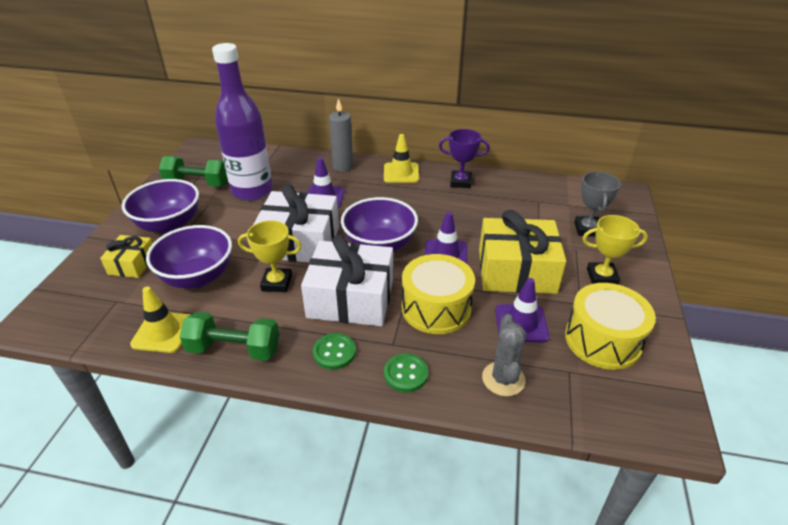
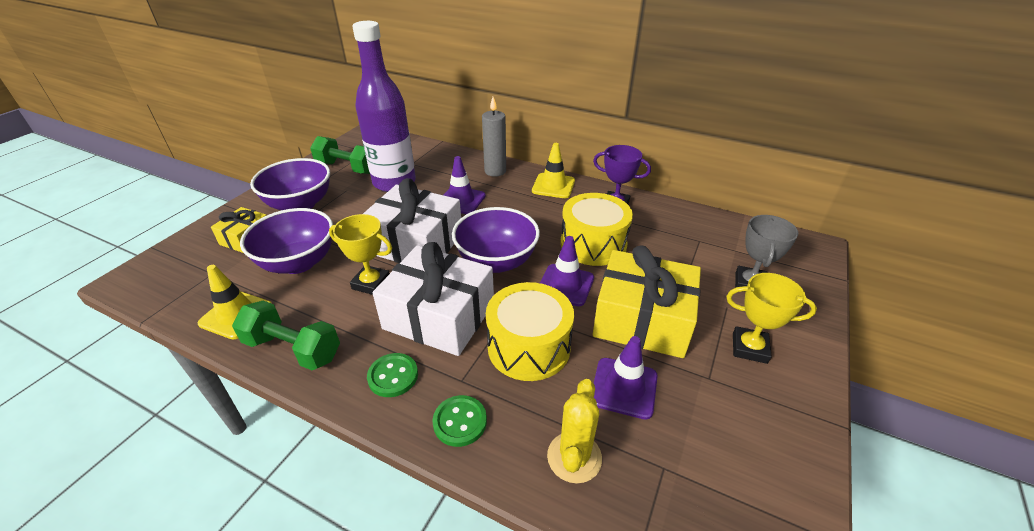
camera: 15 degrees right, 0 degrees up
(503, 379) = (574, 457): grey cactus -> yellow cactus
(602, 340) = (723, 434): yellow drum -> yellow drum (593, 244)

